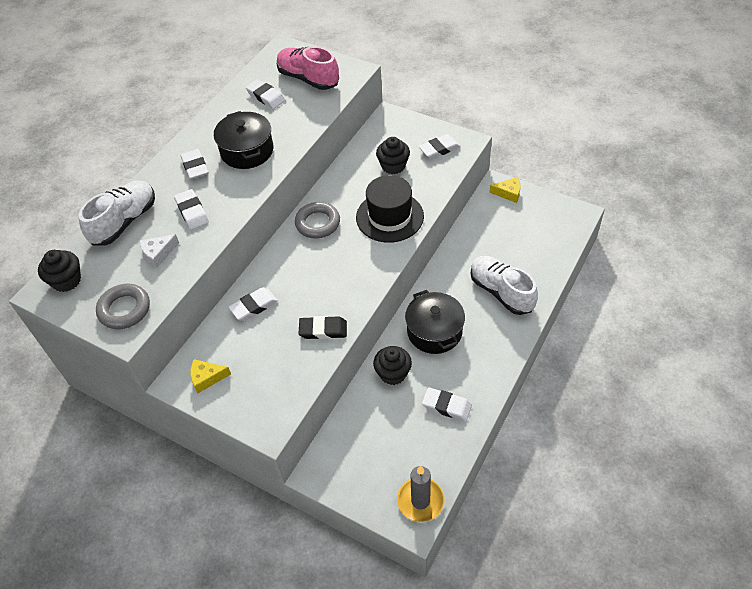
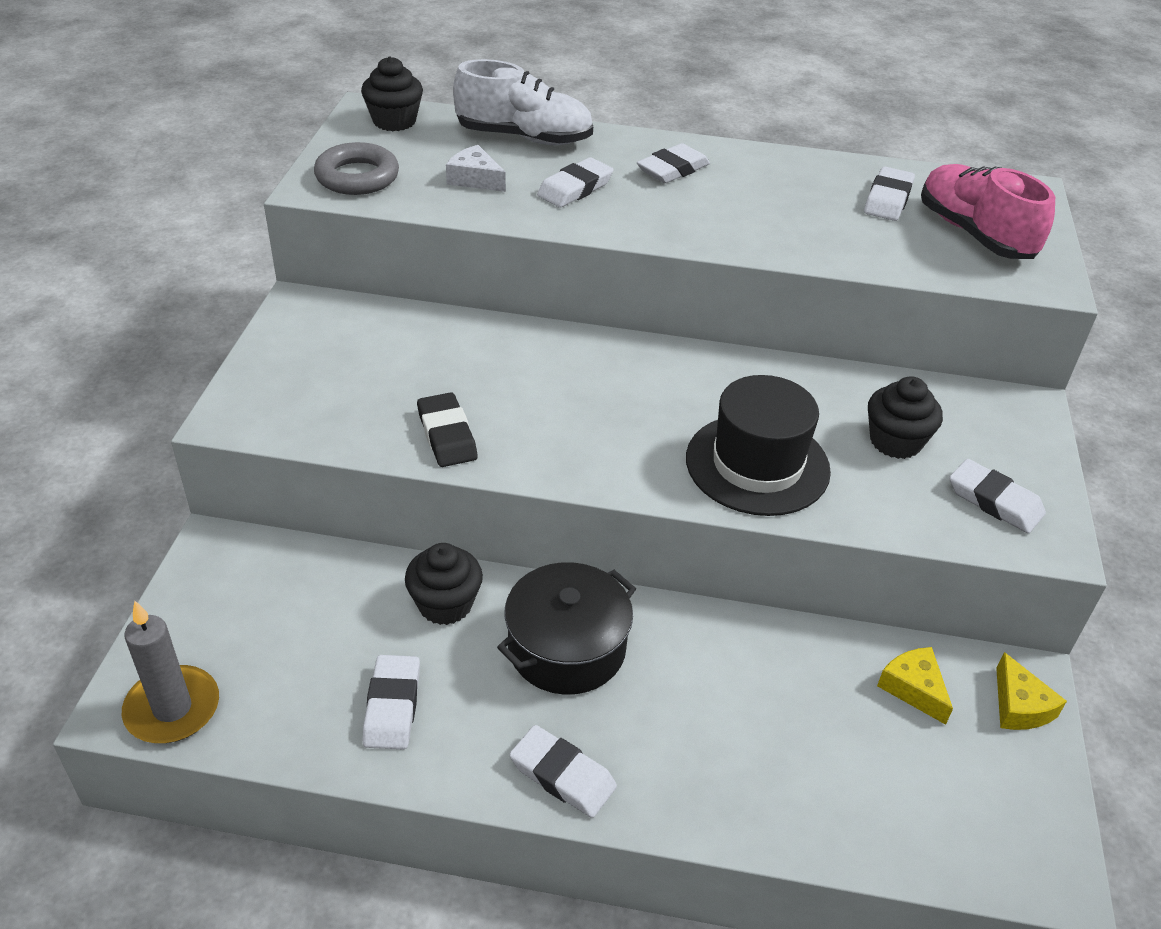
camera: 65 degrees right, 10 degrees down
(207, 378) = (313, 330): yellow cheese -> yellow cheese (913, 688)
(247, 151) = (742, 209): black pot -> none
(254, 306) = (469, 344): white eraser -> white eraser (562, 775)
(308, 79) = (974, 234): pink shoe -> pink shoe turned 45 degrees counterclockwise
(318, 223) = (686, 374): grey ring -> none
(501, 292) = (720, 747): white shoe -> none

